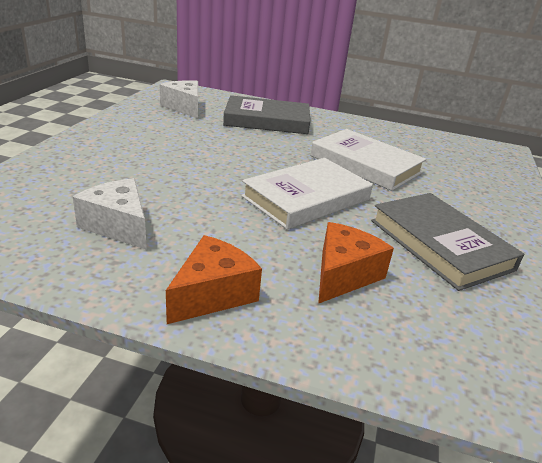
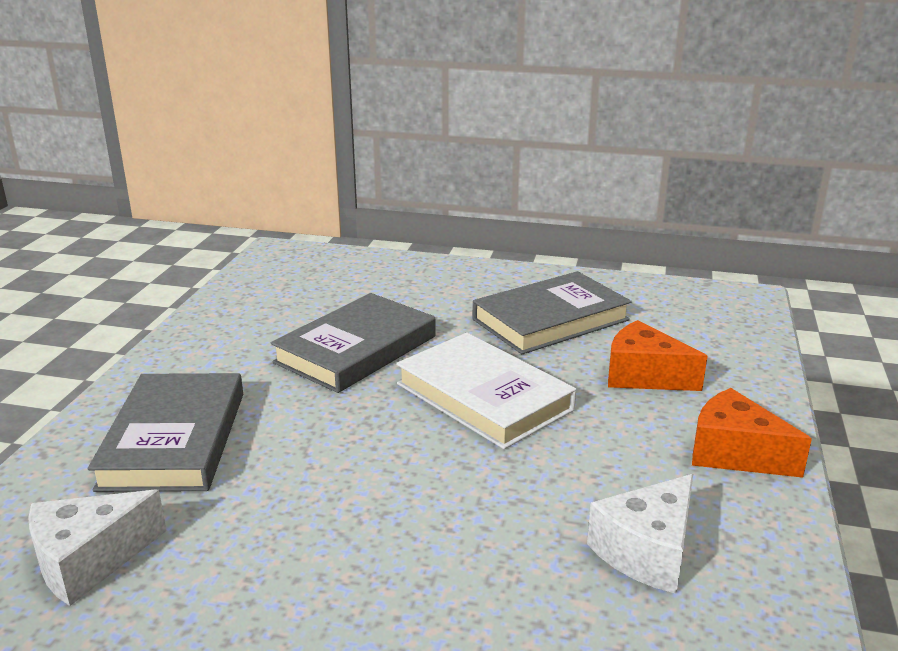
camera: 90 degrees left, 5 degrees down
(365, 164) = (356, 349): white book -> grey book

